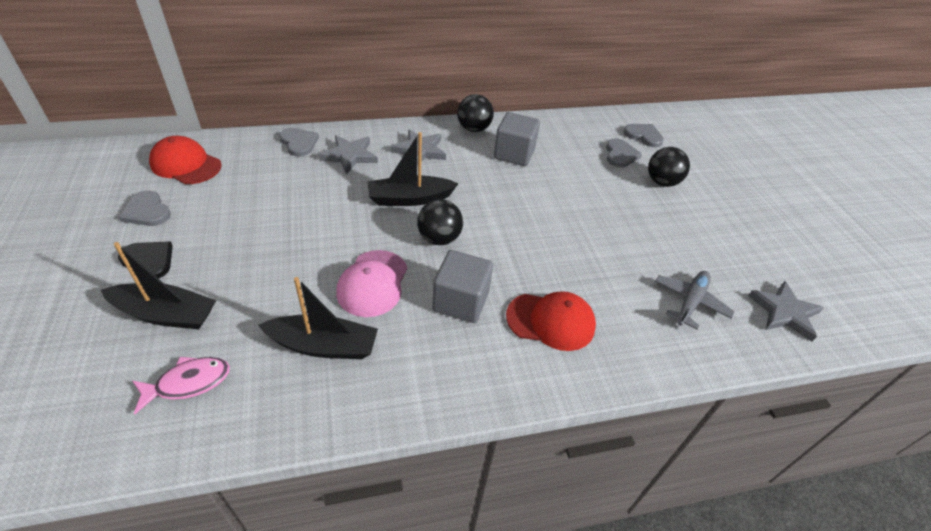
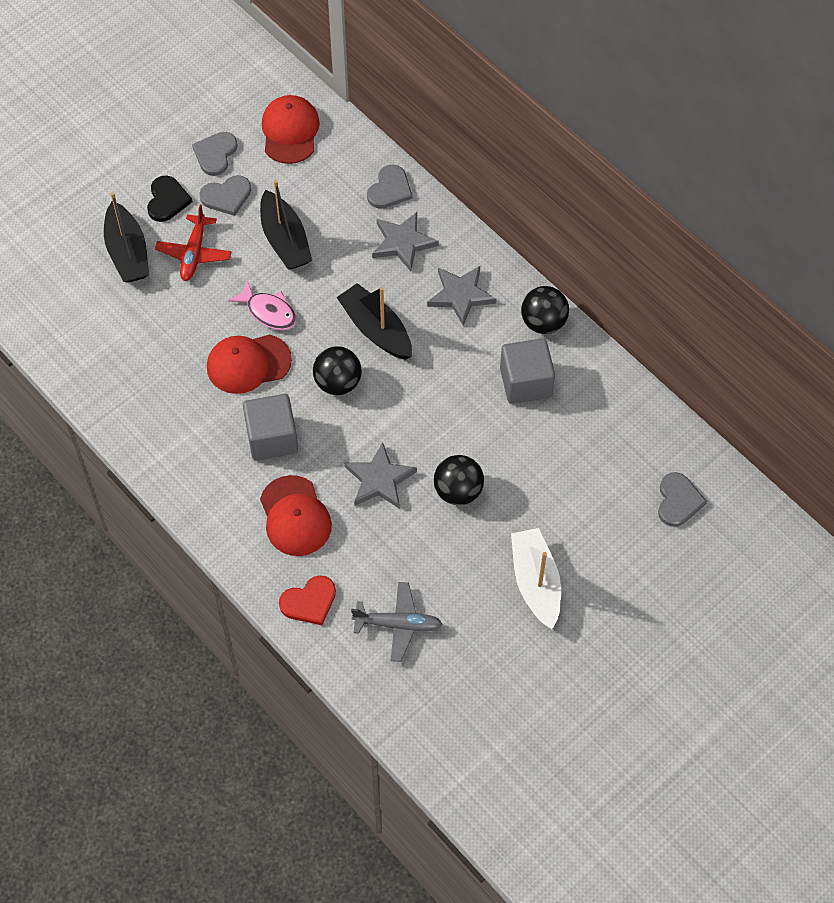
camera: 65 degrees right, 15 degrees up
(188, 383) = (84, 311): pink fish -> pink fish (268, 312)
(225, 268) = (194, 254): none -> red plane
(324, 345) = (165, 370): black boat -> black boat (285, 240)
(373, 283) = (248, 364): pink cap -> red cap
(620, 155) = (612, 488): grey heart -> grey heart (226, 196)
(645, 350) = (309, 602): none -> red heart
(662, 182) = (588, 548): black ball -> black ball (458, 491)
(680, 215) = (535, 582): none -> white boat
(784, 312) = (441, 714): grey star -> grey star (379, 479)

